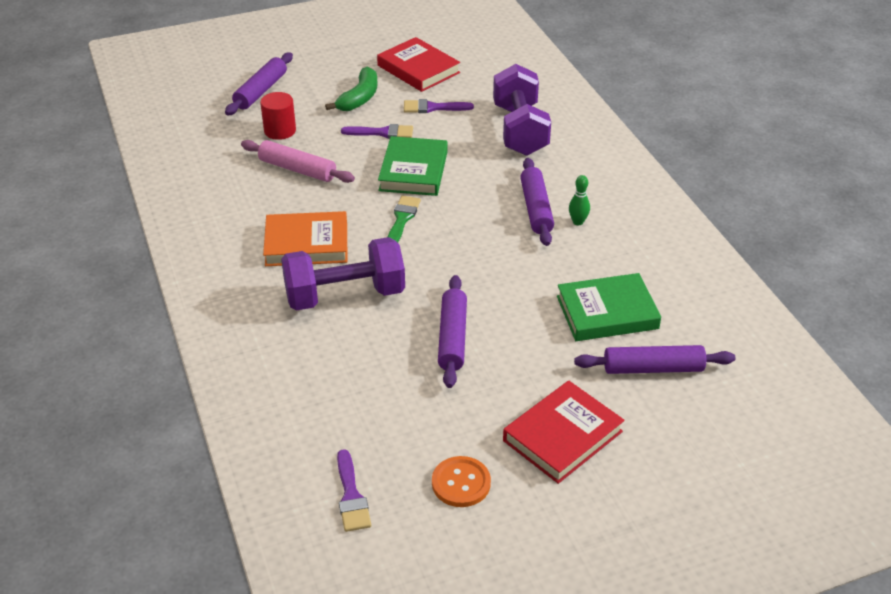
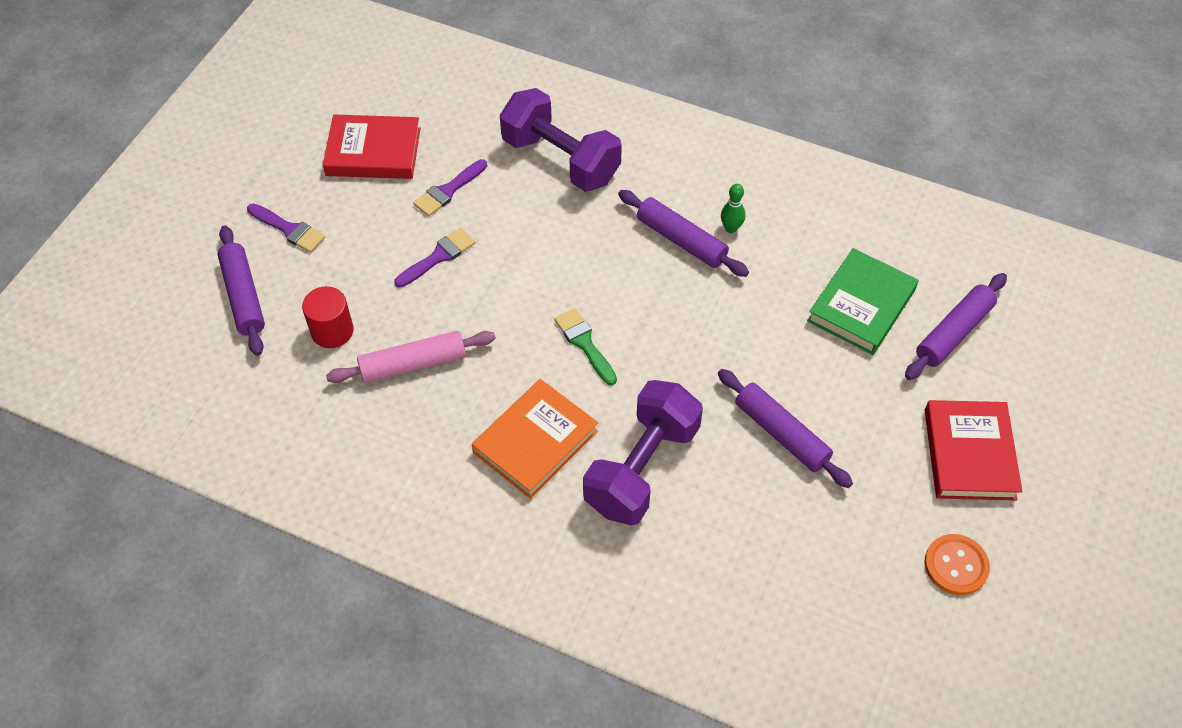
camera: 45 degrees left, 15 degrees up
(351, 496) = (898, 656): purple brush -> purple brush (289, 229)
(359, 98) = (360, 230): green banana -> none
(413, 171) = (525, 280): green book -> none

